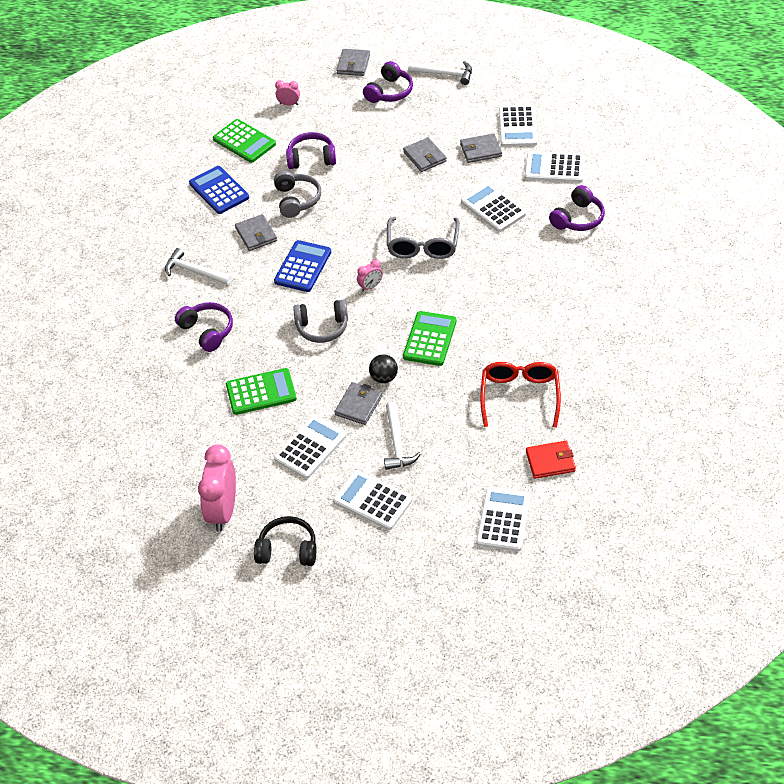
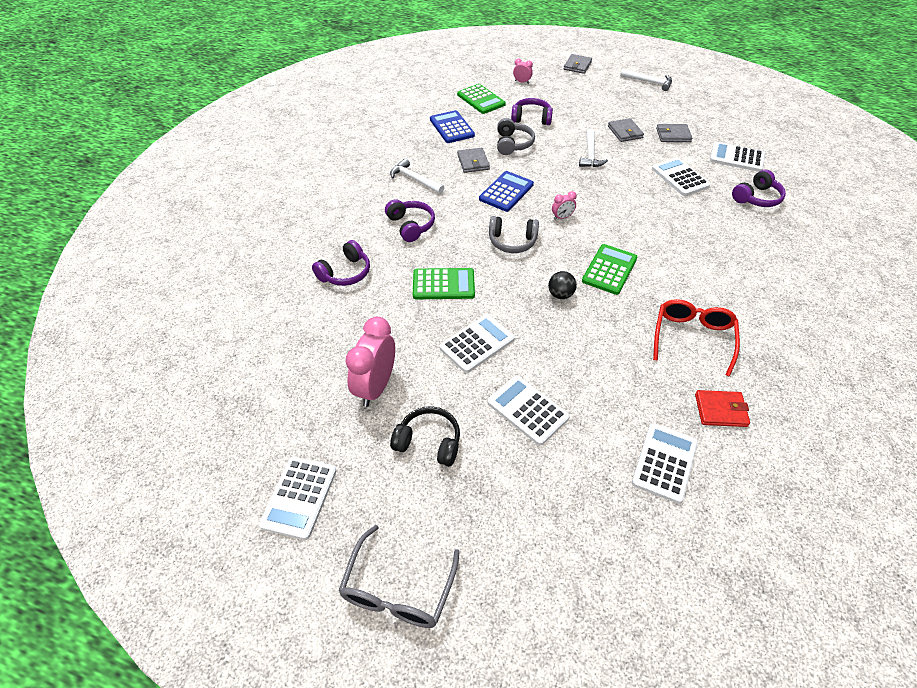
camera: 10 degrees right, 0 degrees up
(358, 405) = (532, 314): grey wallet -> none
(389, 92) = (602, 86): purple headphones -> purple headphones (345, 273)
(397, 443) = (562, 357): white hammer -> white hammer (590, 154)
(423, 246) = (614, 194): grey glasses -> grey glasses (398, 590)
(518, 127) = (706, 124): white calculator -> white calculator (299, 497)

